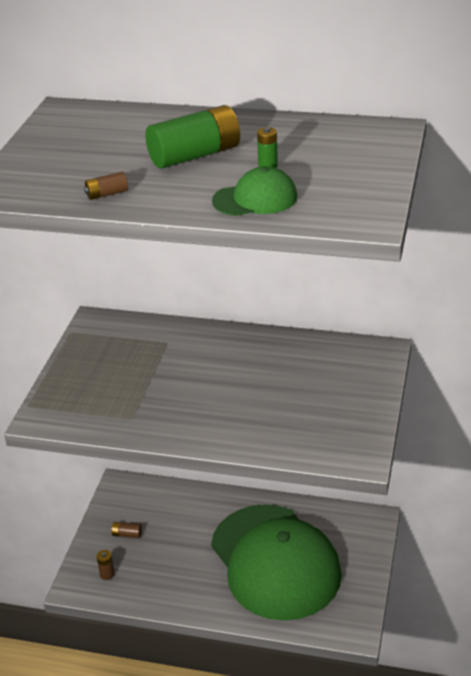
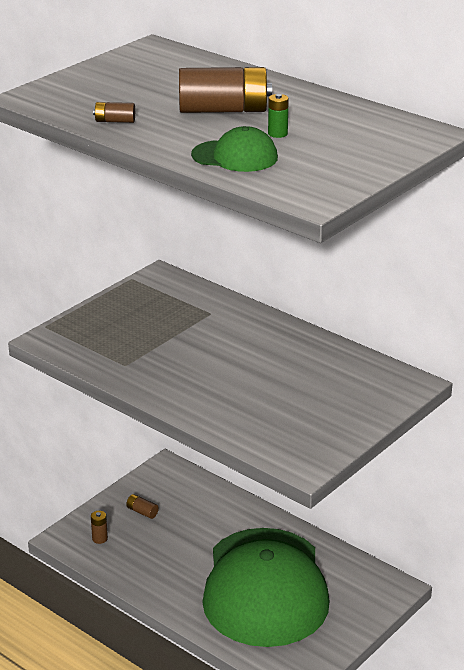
camera: 25 degrees right, 5 degrees down
(195, 155) = (223, 110): green battery -> brown battery

